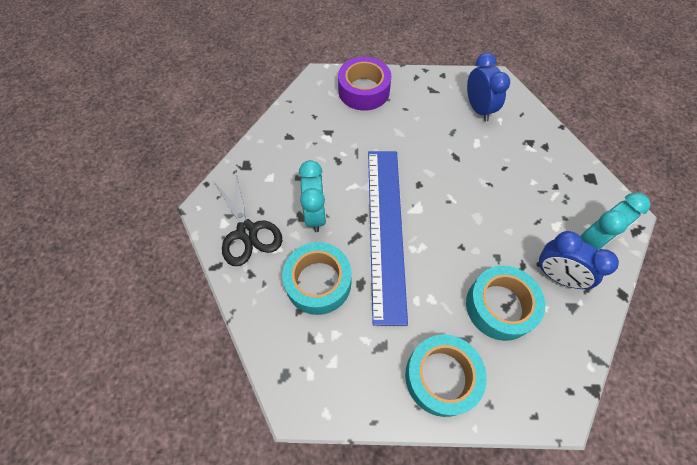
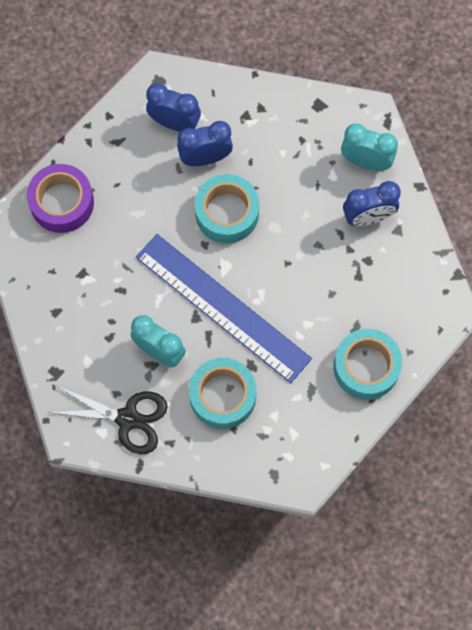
camera: 50 degrees left, 10 degrees up
(476, 141) = (205, 158): none -> blue clock
(499, 306) = (354, 280): turquoise tape -> turquoise tape (227, 213)
(592, 240) = (366, 162): turquoise clock -> turquoise clock turned 75 degrees counterclockwise

